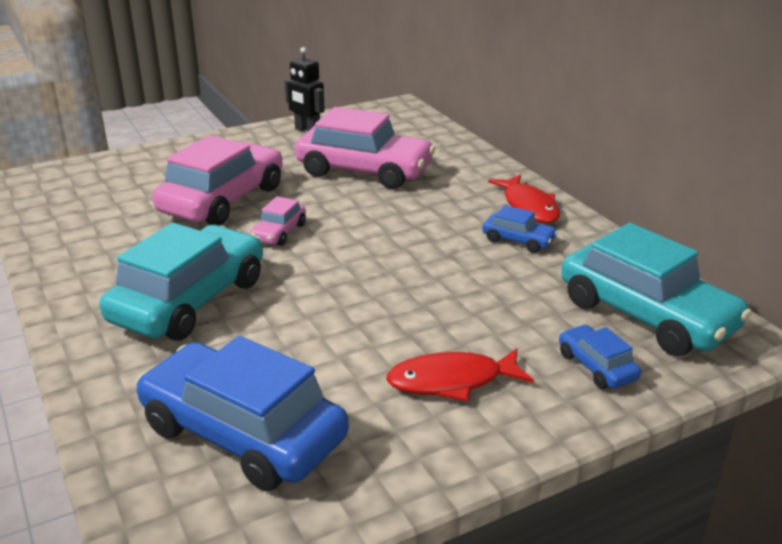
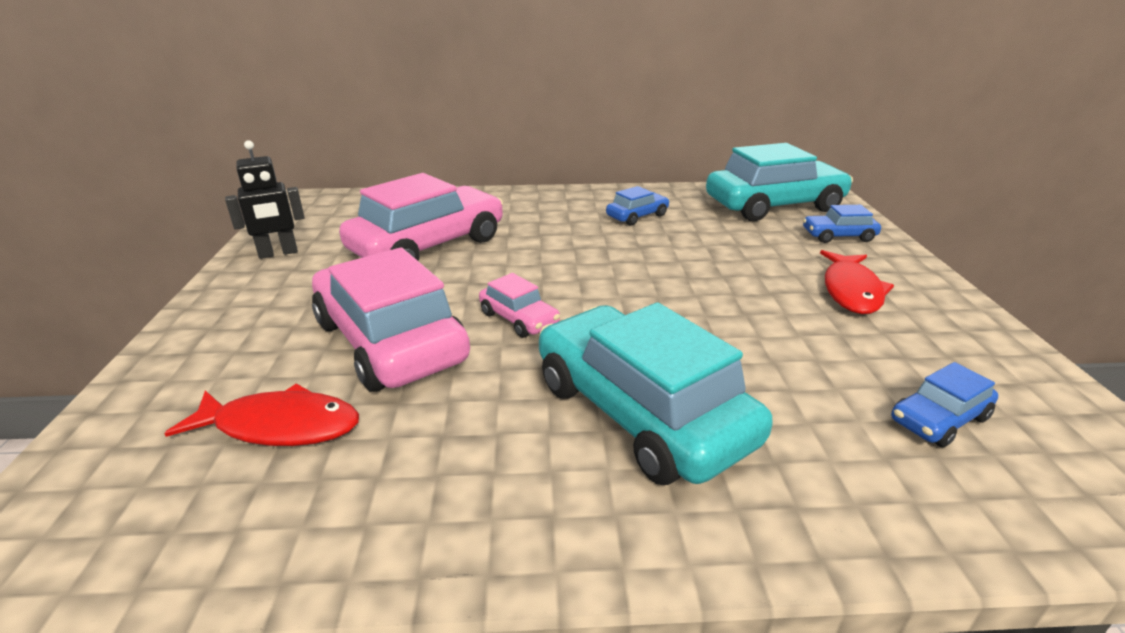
camera: 65 degrees left, 0 degrees up
(243, 433) = (939, 419): blue car -> blue car, size x0.46
(528, 206) = (583, 199): red fish -> red fish (280, 426)

